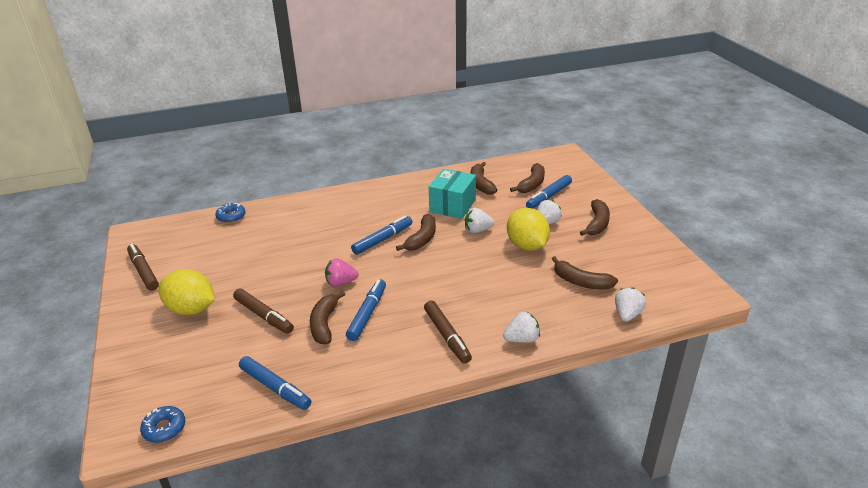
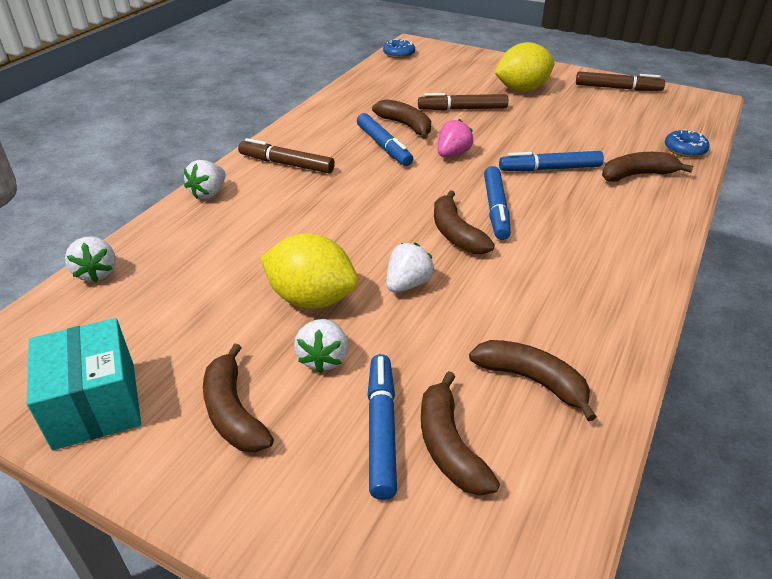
camera: 135 degrees right, 5 degrees up
(275, 387) = (370, 88): blue marker -> blue marker (550, 169)
(452, 206) = (501, 304): turquoise box -> turquoise box (95, 405)
(581, 282) = (186, 285): brown banana -> brown banana (637, 175)

